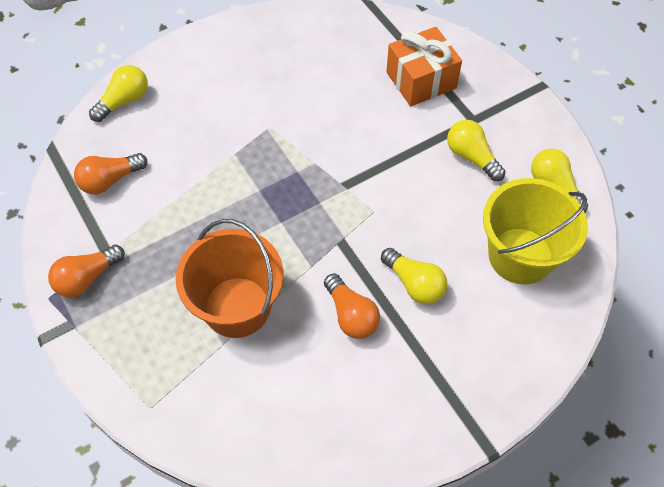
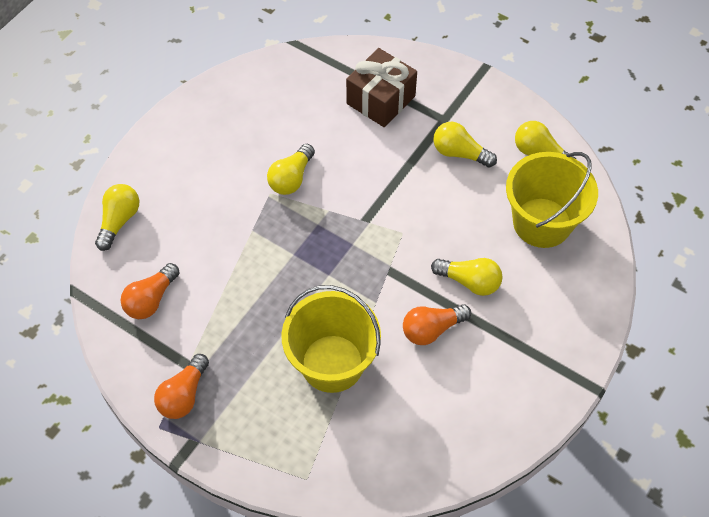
camera: 25 degrees left, 0 degrees up
(237, 307) = (332, 363): orange bucket -> yellow bucket
(297, 121) = (291, 178): none -> yellow light bulb
(351, 315) = (432, 329): orange light bulb -> orange light bulb turned 120 degrees clockwise
(421, 80) = (381, 100): orange gift -> brown gift

